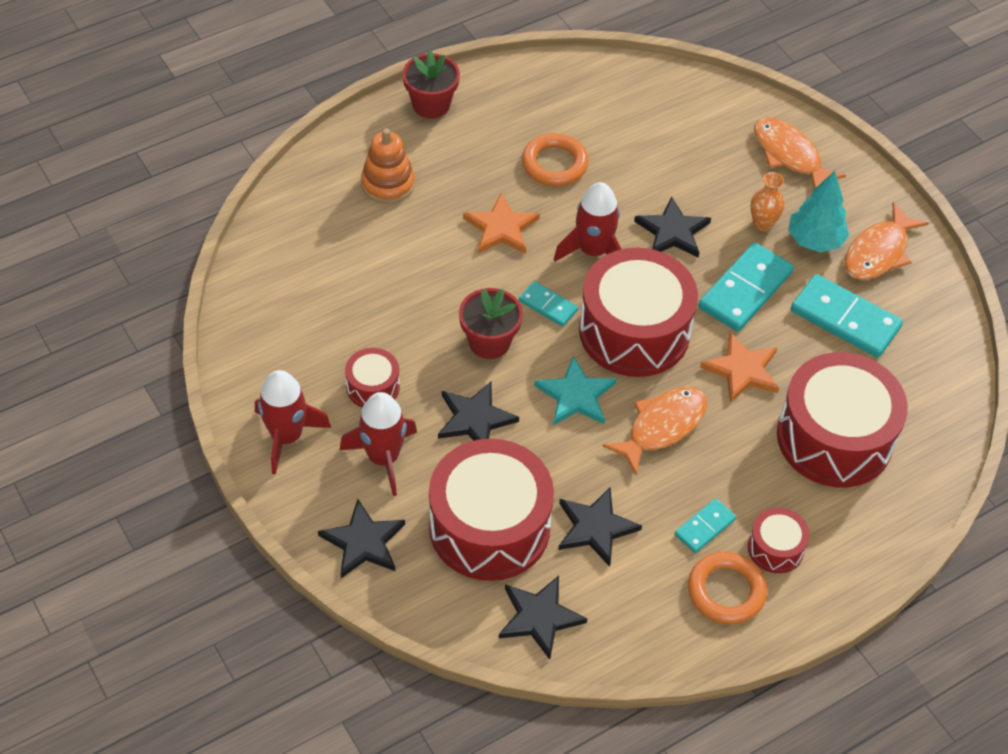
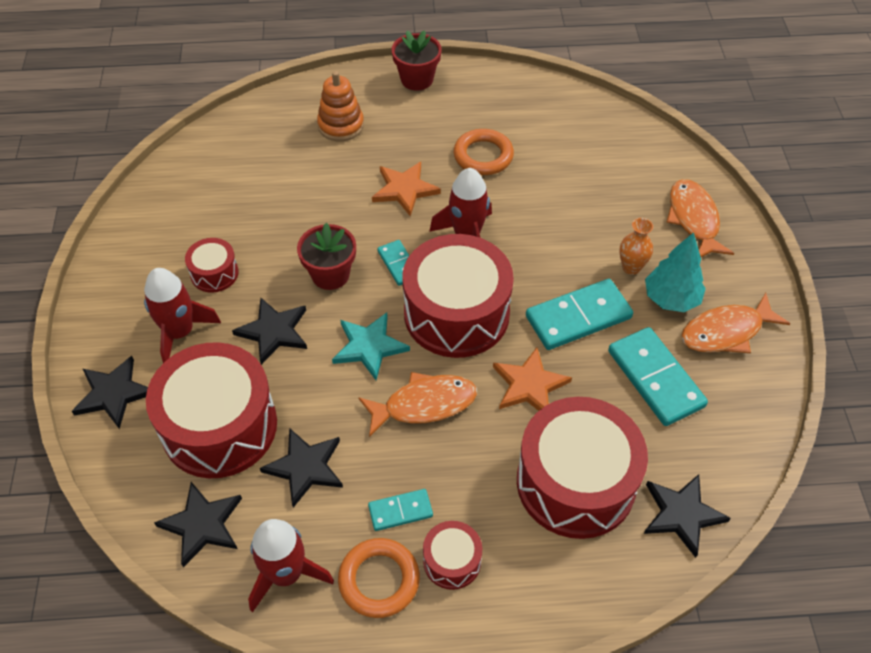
camera: 30 degrees right, 0 degrees up
(286, 436) = (122, 285): red rocket -> red rocket (286, 574)
(672, 232) = (546, 244): black star -> black star (681, 514)

